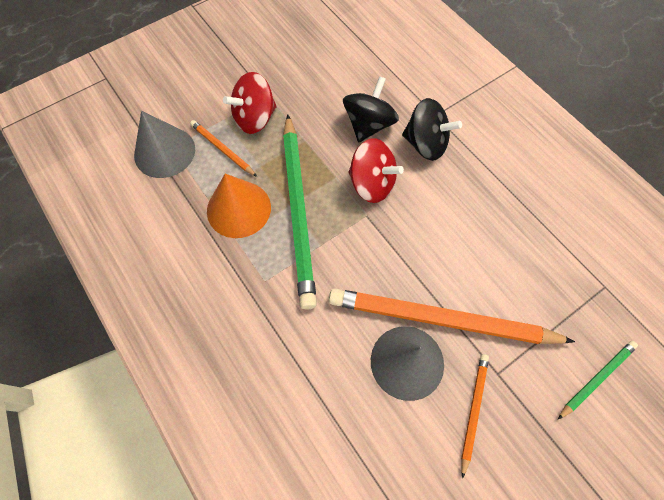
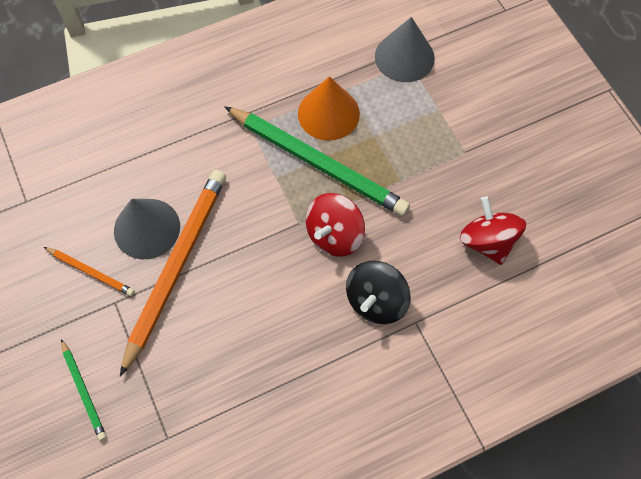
camera: 100 degrees right, 0 degrees up
(223, 149) = (399, 105): orange pencil -> none
(255, 118) = (435, 137): red spinning top -> red spinning top (487, 241)
(298, 210) = (317, 163): green pencil -> green pencil turned 150 degrees counterclockwise
(368, 125) = (411, 246): black spinning top -> none

